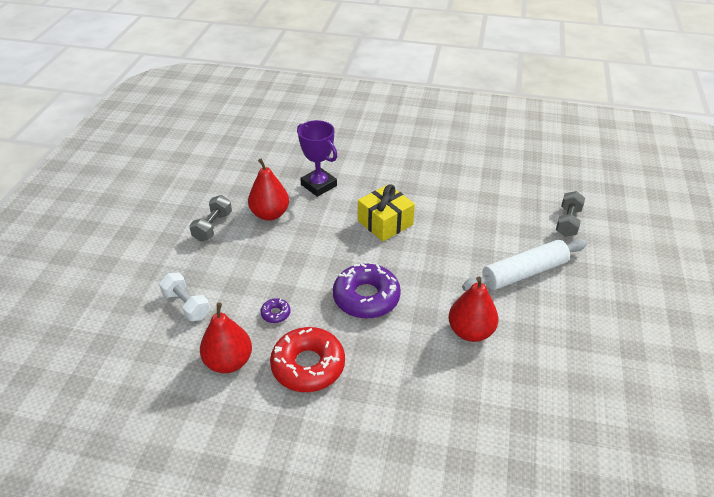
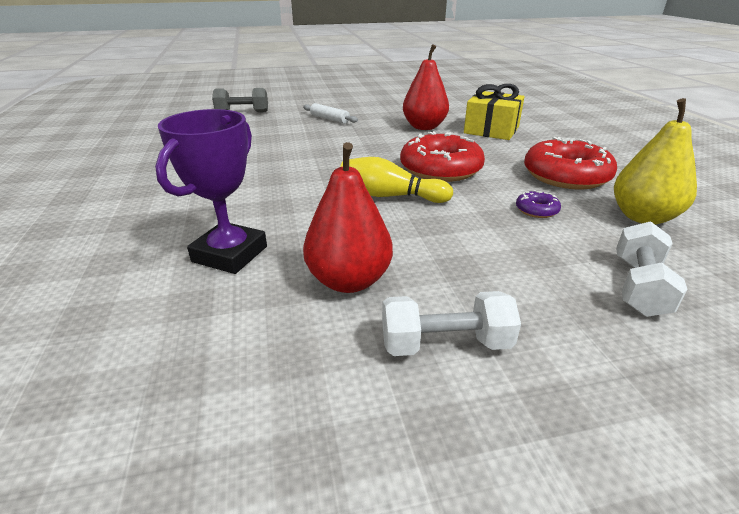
camera: 115 degrees left, 10 degrees down
(213, 226) = (445, 344): grey dumbbell -> white dumbbell
(229, 362) = (642, 217): red pear -> yellow pear
(340, 255) = (390, 196): none -> yellow bowling pin
(366, 297) = (440, 169): purple donut -> red donut
(385, 223) = (300, 183): yellow gift -> yellow gift (491, 130)
(524, 272) = (329, 119): white rolling pin -> white rolling pin, size x0.51

